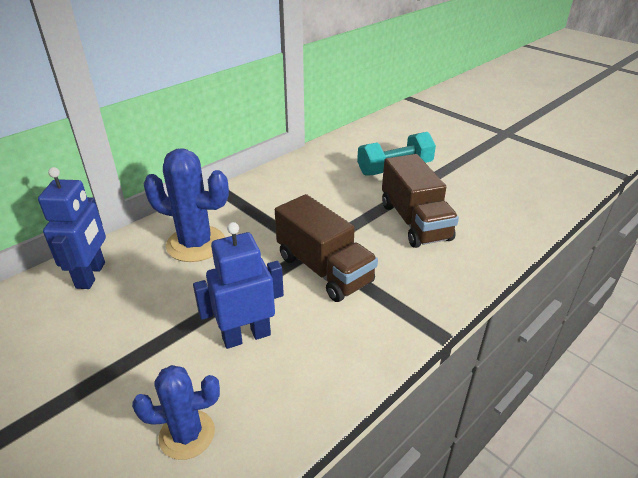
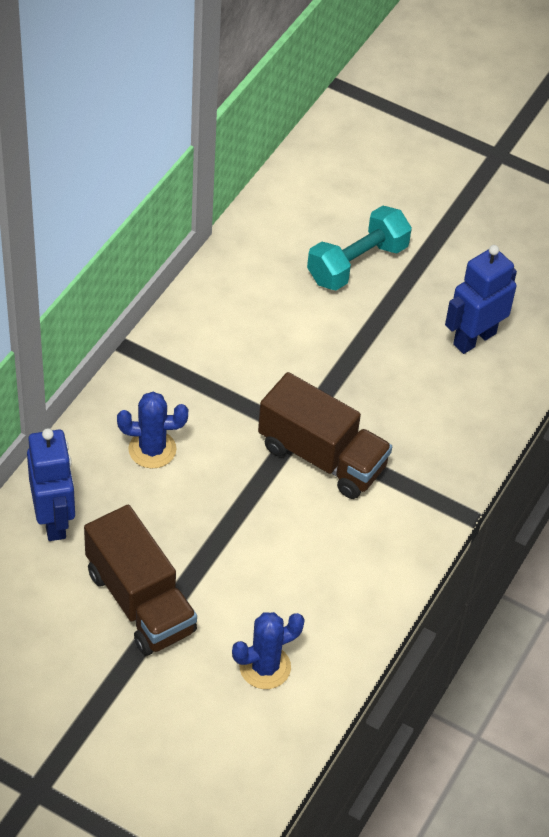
camera: 20 degrees left, 15 degrees up
(196, 244) = (152, 449): blue cactus -> blue cactus, size x0.64
(246, 336) = (272, 559): blue robot -> blue robot (474, 338)
(414, 221) = (407, 361): brown truck -> brown truck (140, 601)

